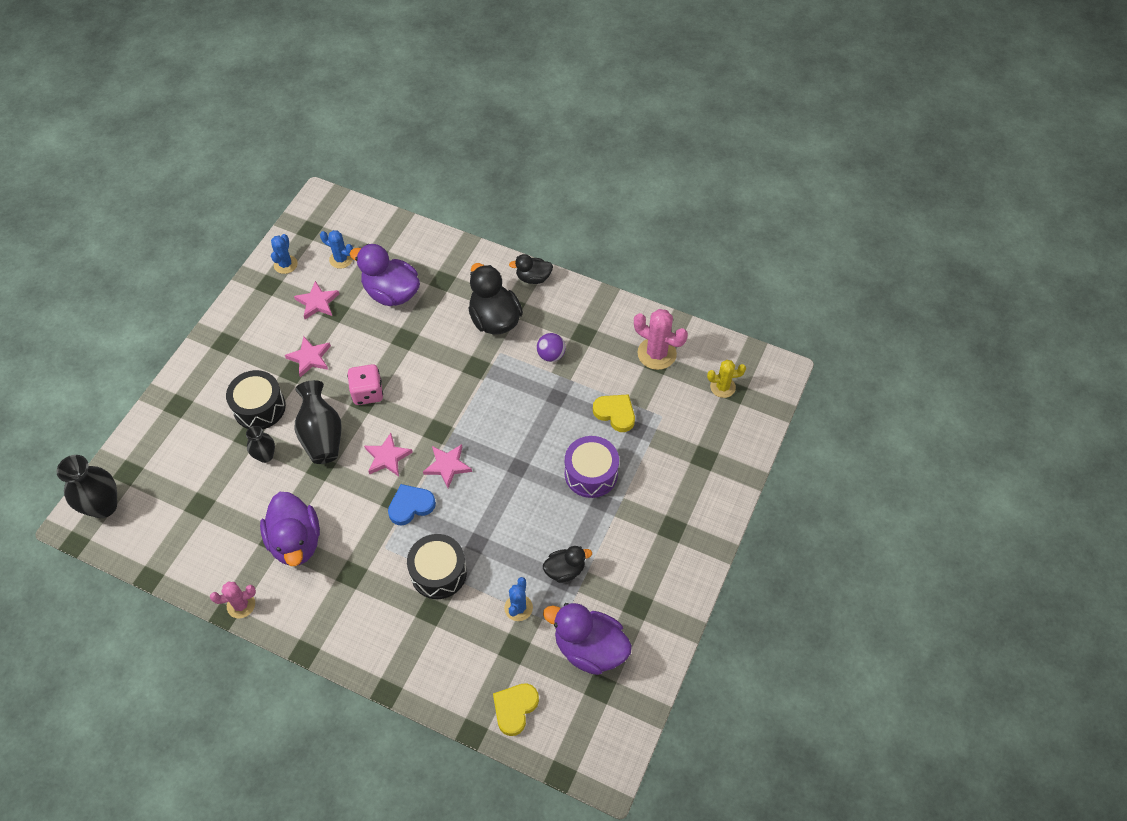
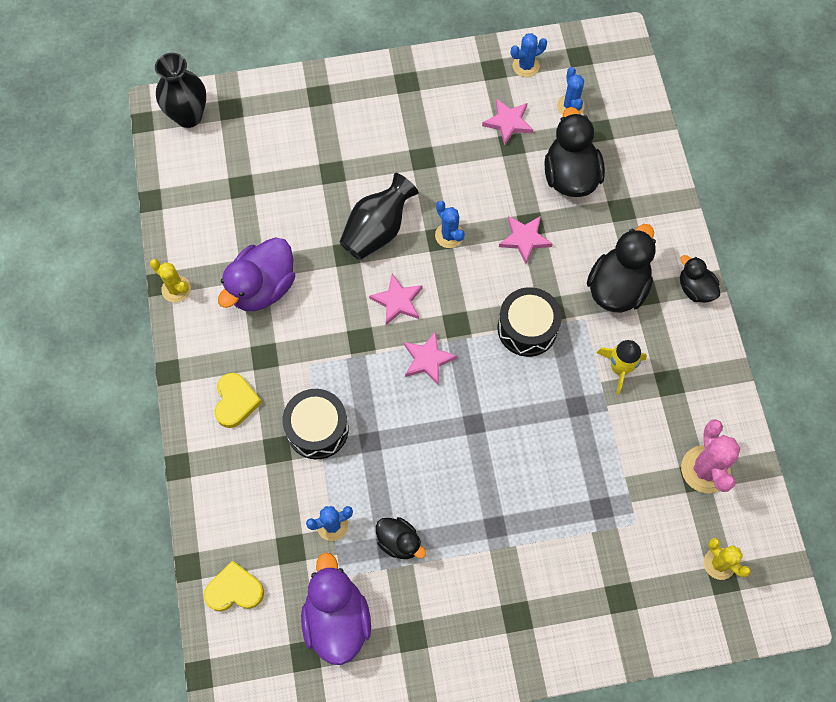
camera: 55 degrees right, 10 degrees up
(241, 605) = (176, 289): pink cactus -> yellow cactus
(259, 407) = (366, 159): black drum -> black drum (527, 328)
(265, 456) = (324, 201): black vase -> none
(310, 358) = (446, 161): pink star -> pink star (524, 239)
(367, 393) = (449, 235): pink dice -> blue cactus
(391, 293) = (570, 176): purple duck -> black duck
(411, 506) = (364, 357): blue heart -> none
(551, 355) = (620, 368): purple ball -> yellow rocket
(591, 473) = (518, 497): purple drum -> none
(615, 413) = (603, 475): yellow heart -> yellow heart (235, 401)

